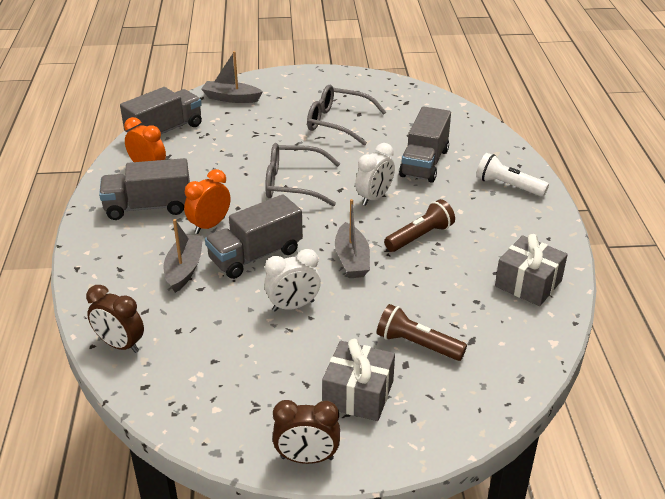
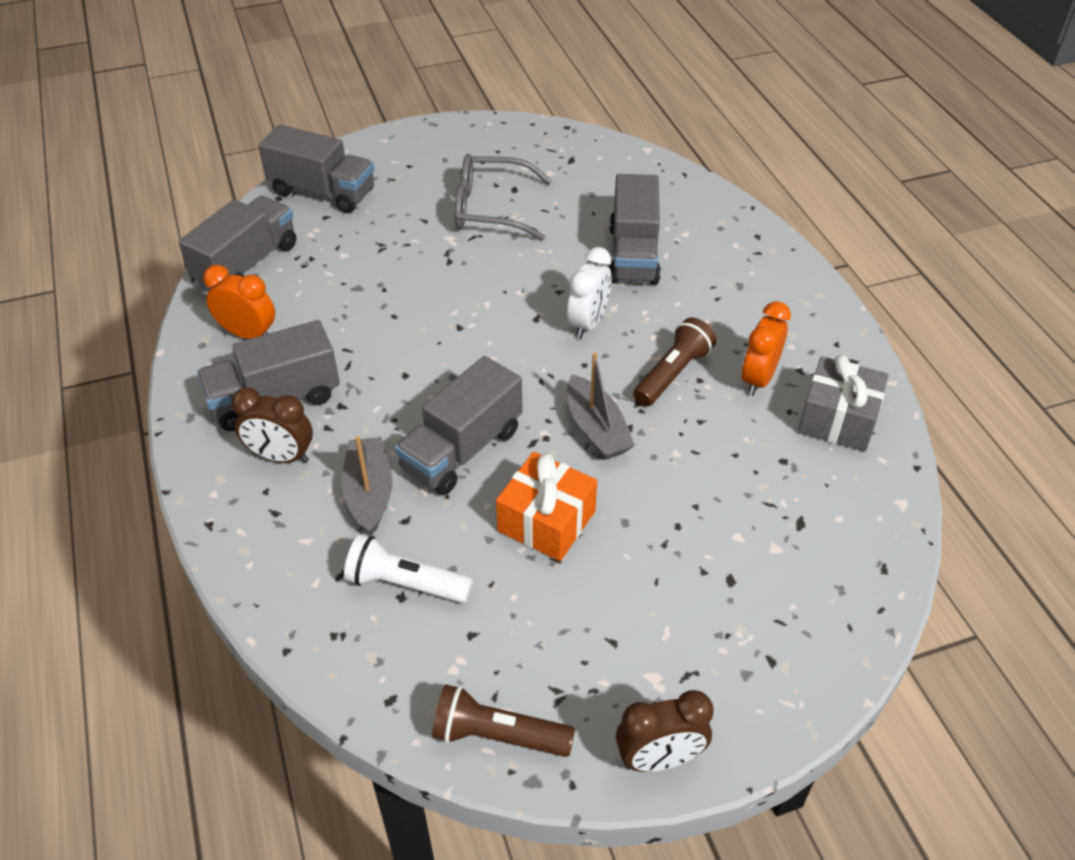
camera: 15 degrees left, 10 degrees up
(120, 345) = (327, 640): brown clock -> brown clock (281, 457)
(209, 225) = (377, 413): orange clock -> orange clock (758, 379)
(231, 98) = (322, 192): grey boat -> grey truck
(293, 184) = (468, 321): grey glasses -> none
(293, 306) = (546, 521): white clock -> orange gift
(358, 394) = (687, 641): grey gift -> none
(417, 344) = (734, 545): brown flashlight -> brown flashlight (498, 735)
(508, 186) = (756, 271): white flashlight -> white flashlight (406, 584)

